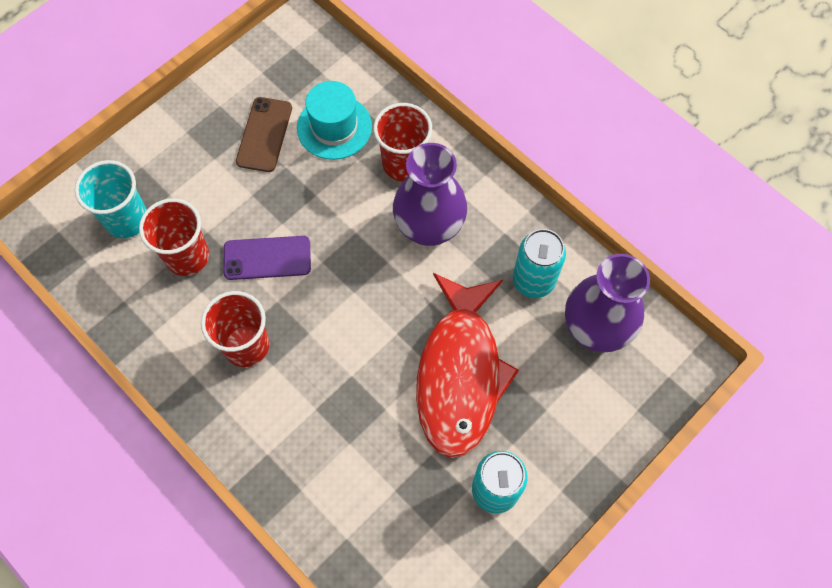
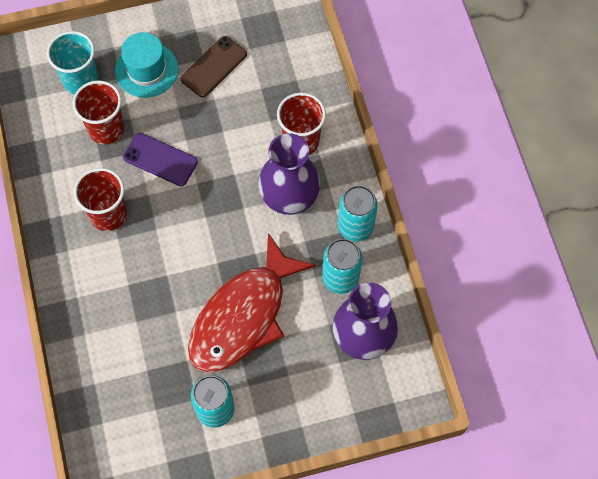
camera: 30 degrees right, 0 degrees up
(334, 127) = (268, 87): turquoise hat -> turquoise hat (146, 70)
(514, 221) = (355, 227): none -> turquoise can

